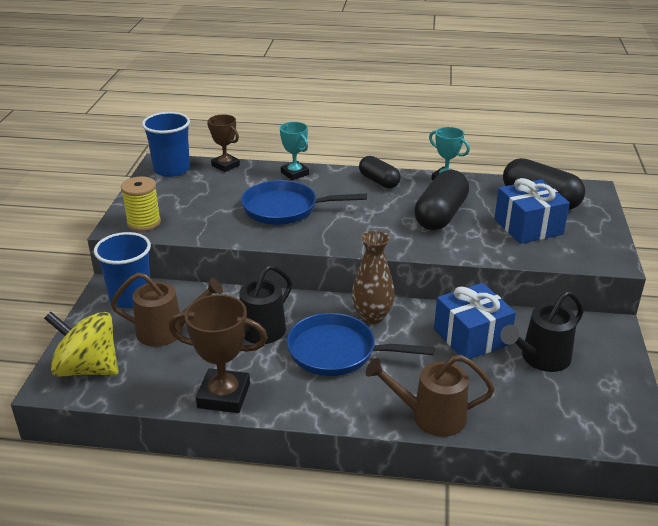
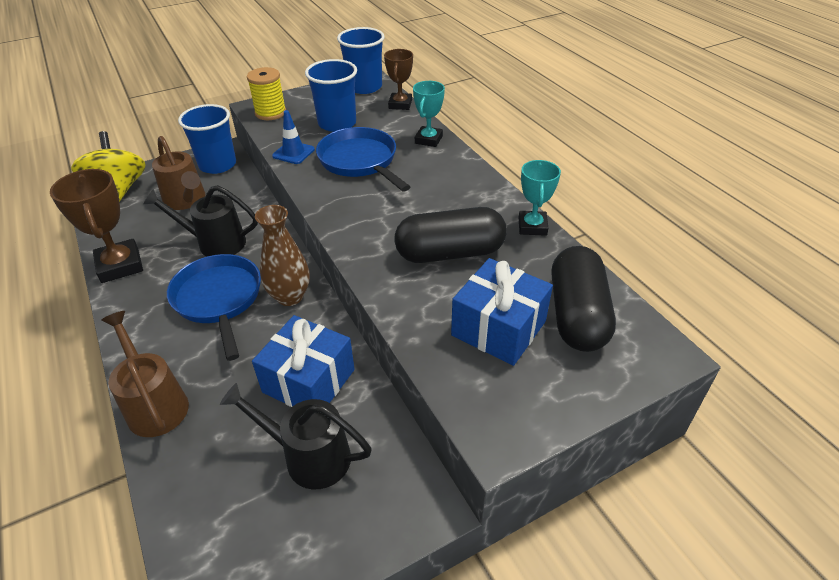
camera: 55 degrees right, 10 degrees up
(212, 199) = (337, 123): none -> blue cup
(229, 232) = (293, 153): none -> blue traffic cone
(379, 181) = (472, 188): black capsule -> none

